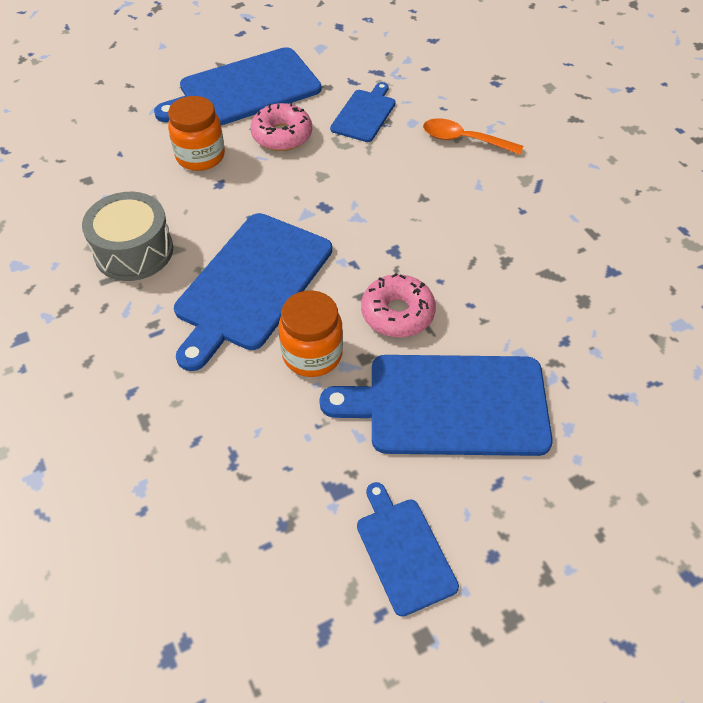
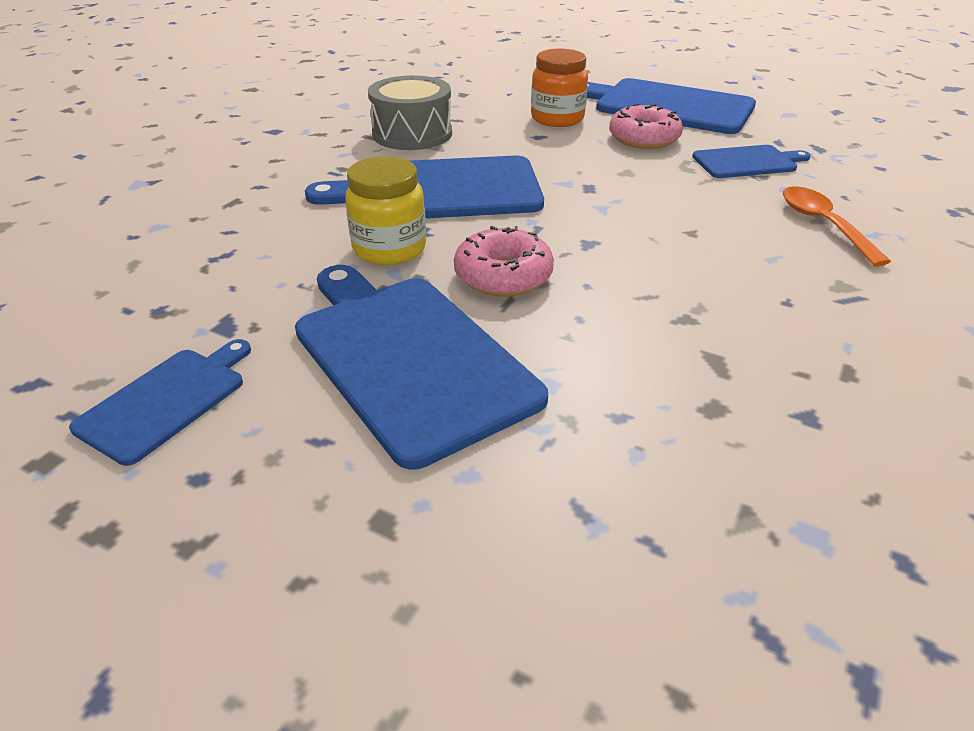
camera: 55 degrees right, 15 degrees down
(312, 354) = (389, 249): orange jar -> yellow jar

